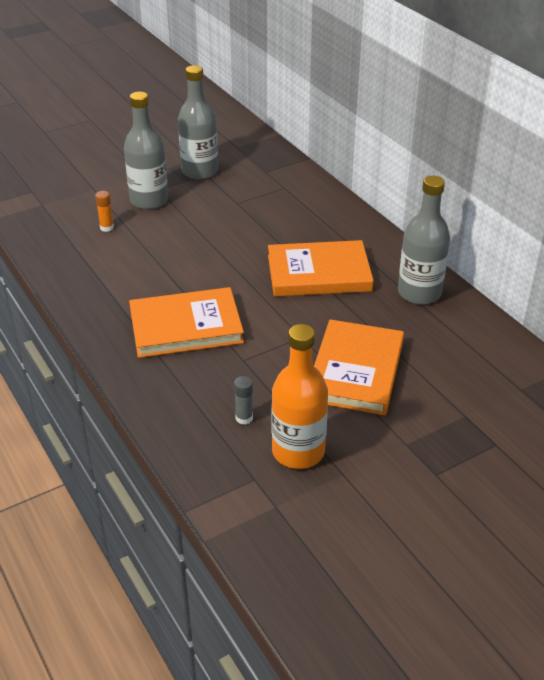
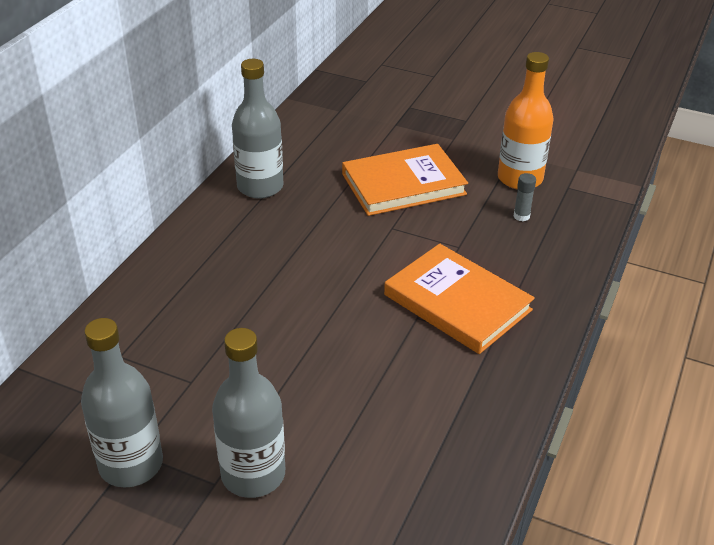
camera: 125 degrees left, 0 degrees up
(107, 227) = (354, 478): orange glue stick -> none
(319, 273) = (284, 255): orange book -> none

